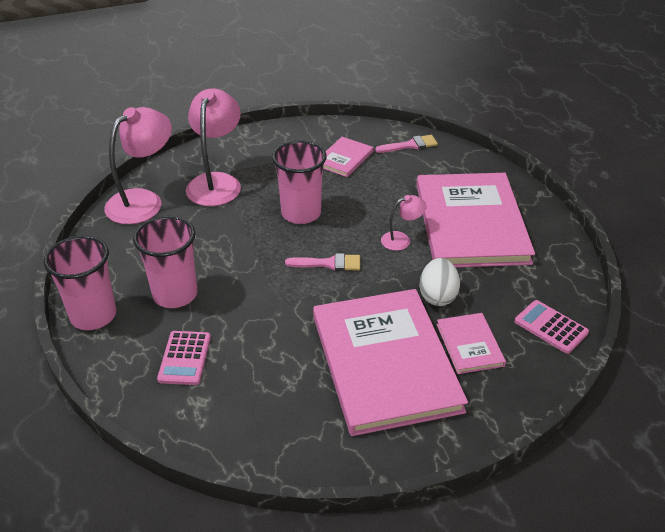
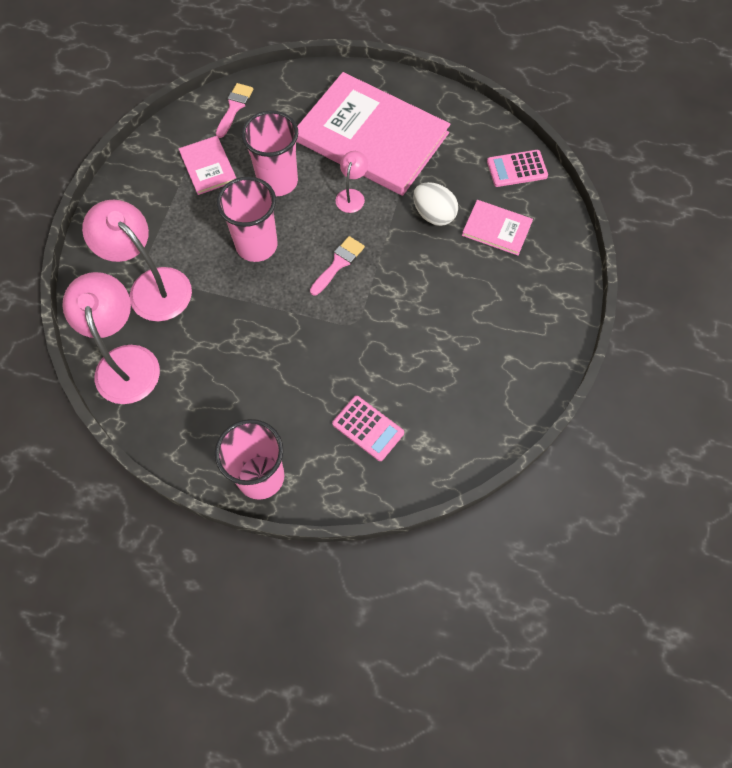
camera: 55 degrees left, 25 degrees up
(175, 294) = (284, 398): pink cup -> pink cup (278, 181)
(385, 362) = (474, 292): pink book -> none

